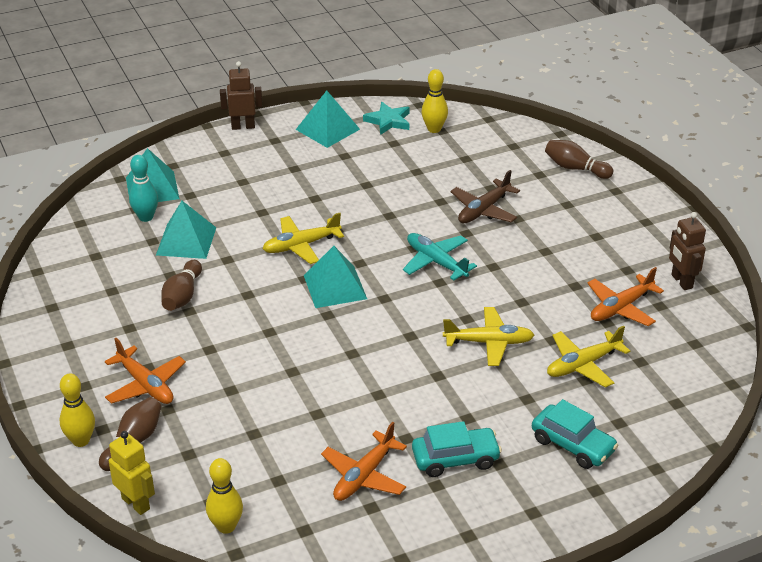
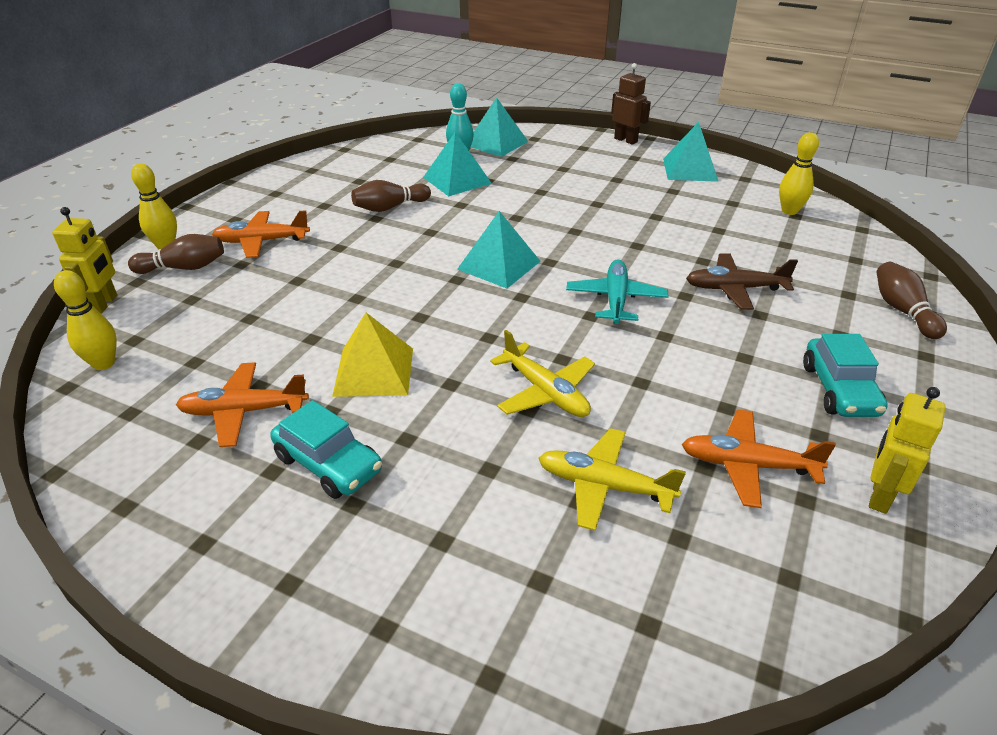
camera: 50 degrees right, 0 degrees up
(146, 385) = (261, 241): orange plane -> orange plane turned 75 degrees clockwise
(301, 245) = (527, 225): yellow plane -> none
(388, 121) = (754, 187): turquoise star -> none
(388, 401) = (374, 371): none -> yellow pyramid
(573, 445) = (449, 555): turquoise car -> turquoise car (839, 390)
(681, 281) = (879, 496): brown robot -> yellow robot

